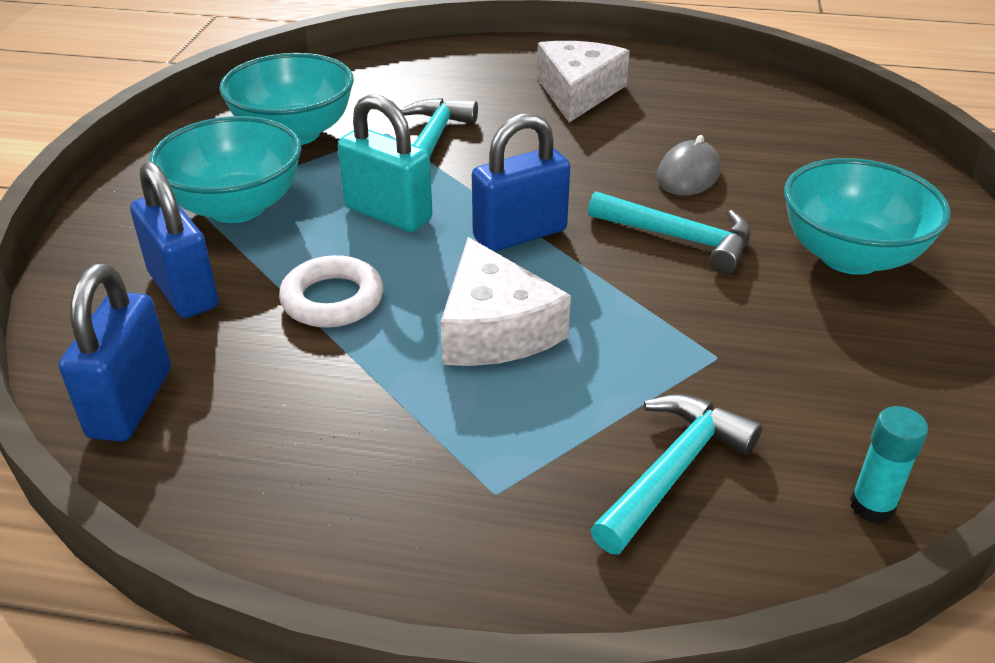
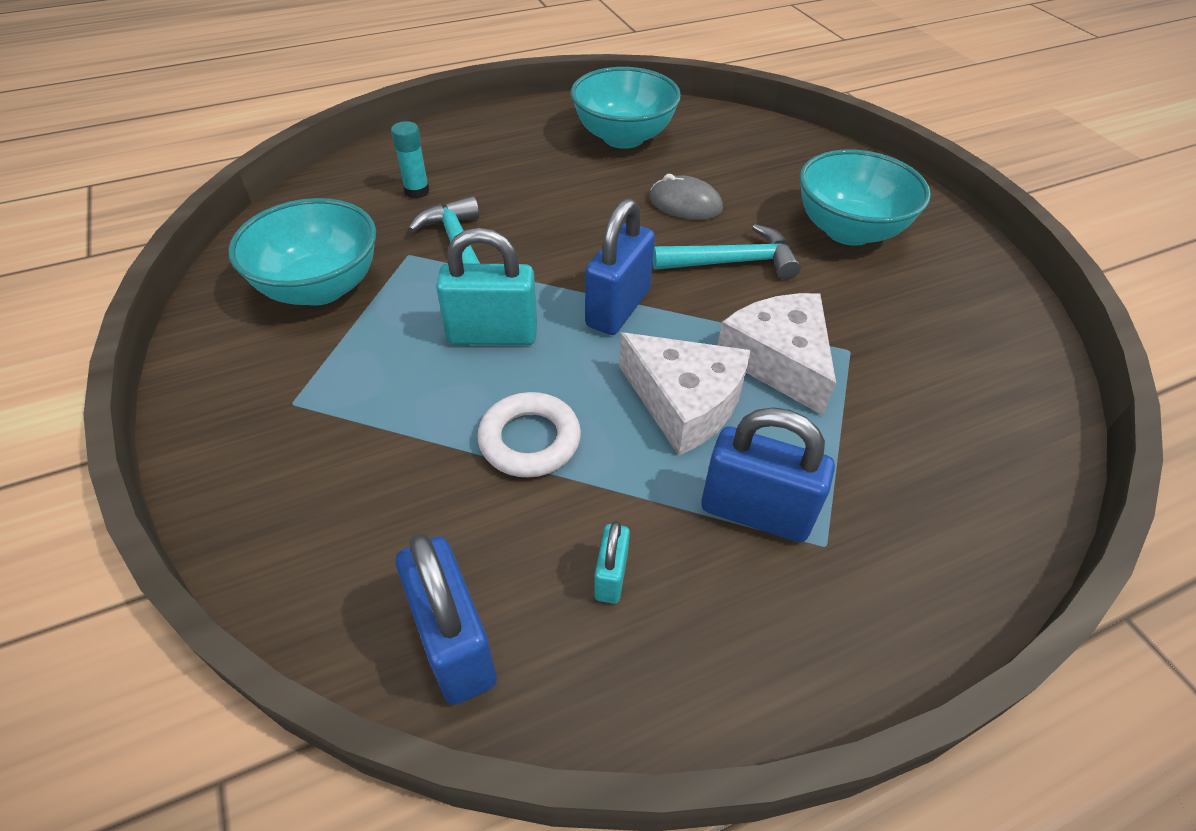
camera: 35 degrees left, 10 degrees up
(183, 290) = (381, 499): blue padlock -> blue padlock (755, 512)
(237, 207) = (343, 388): turquoise bowl -> turquoise bowl (623, 137)
(287, 420) = (611, 576): none -> turquoise padlock
(577, 92) = (532, 158): white cheese -> white cheese (778, 360)
(673, 471) = (913, 457): turquoise hammer -> none
(688, 174) = (685, 204): grey mouse -> grey mouse turned 60 degrees counterclockwise
(872, 506) = (1038, 417): turquoise glue stick -> turquoise glue stick (417, 191)

